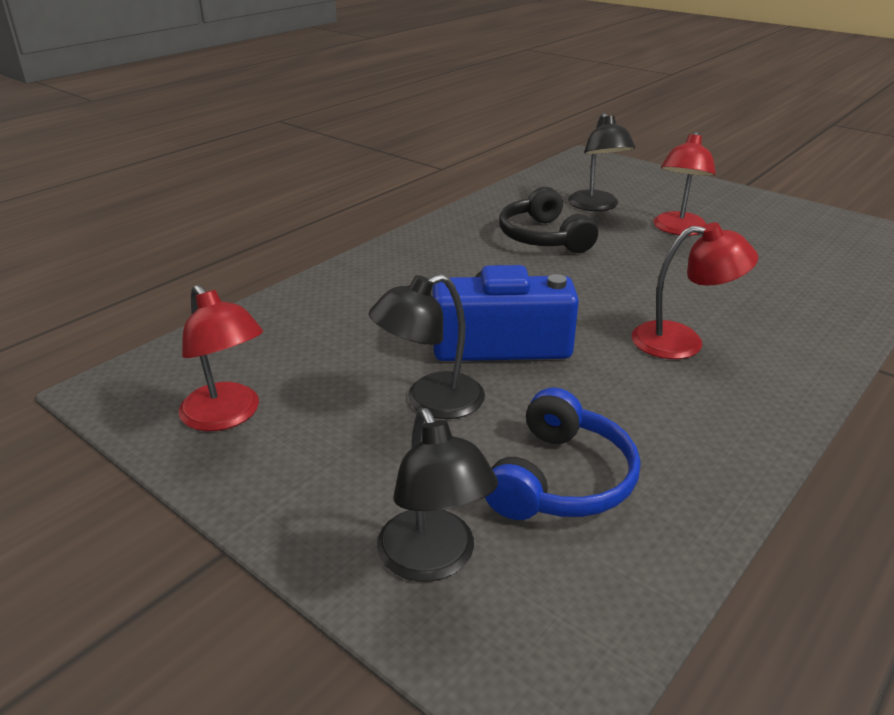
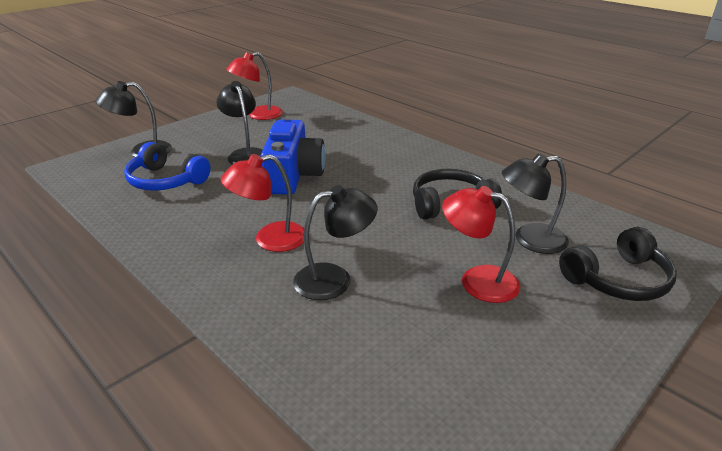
camera: 95 degrees right, 0 degrees up
(638, 182) = (617, 279): none -> black headphones
(682, 341) = (270, 239): red lamp -> red lamp turned 60 degrees clockwise
(729, 294) = (334, 279): none -> black lamp

